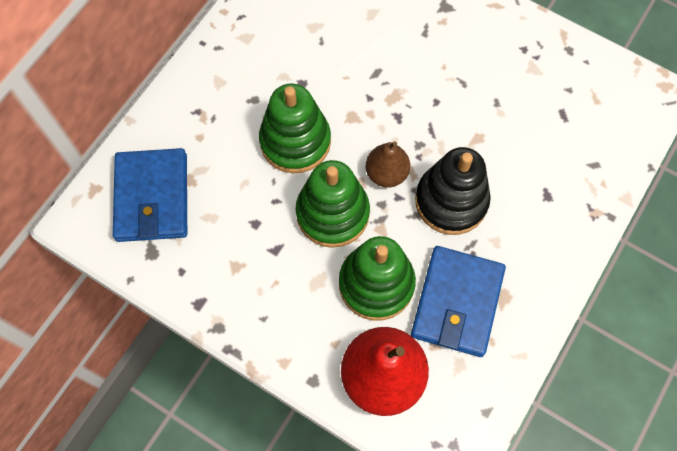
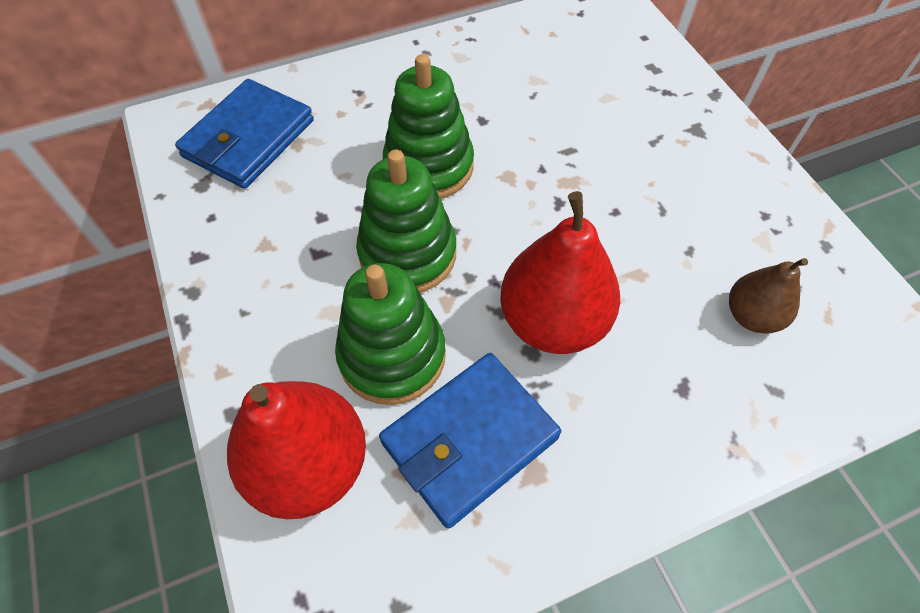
camera: 35 degrees right, 10 degrees down
(386, 173) = (500, 249): brown pear -> brown pear (751, 316)
(451, 201) = (553, 321): black stacking toy -> red pear

